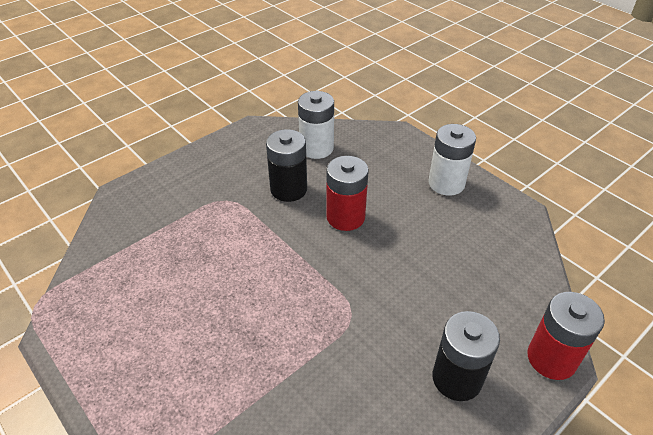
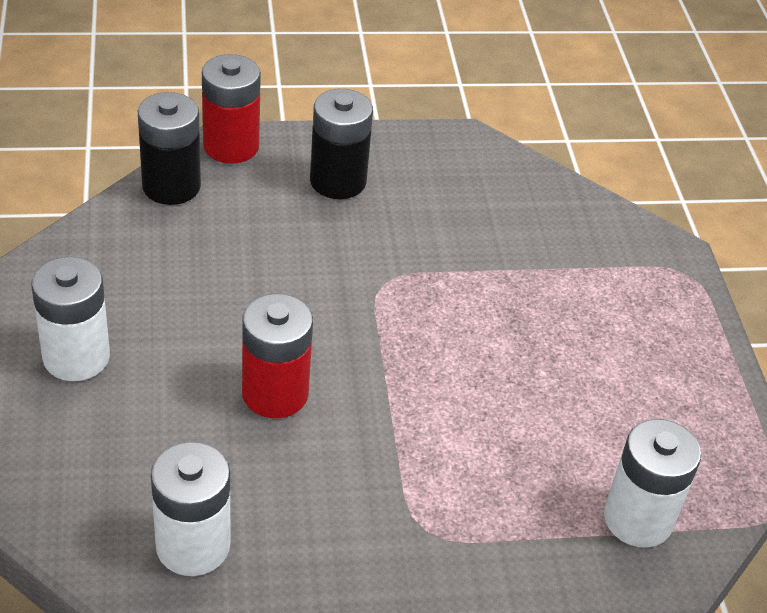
camera: 150 degrees left, 0 degrees up
(120, 257) = (638, 519): none -> white battery
(288, 189) = (314, 489): black battery -> black battery (171, 186)

